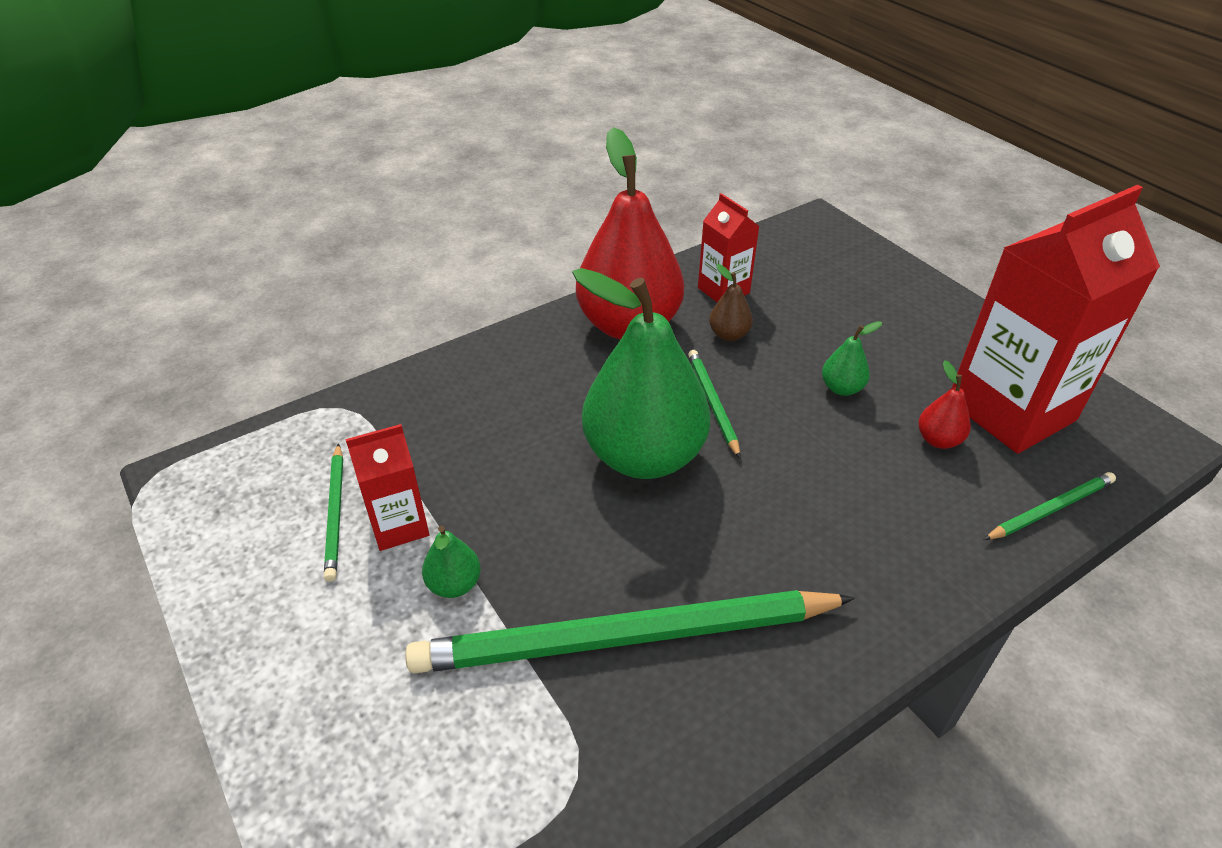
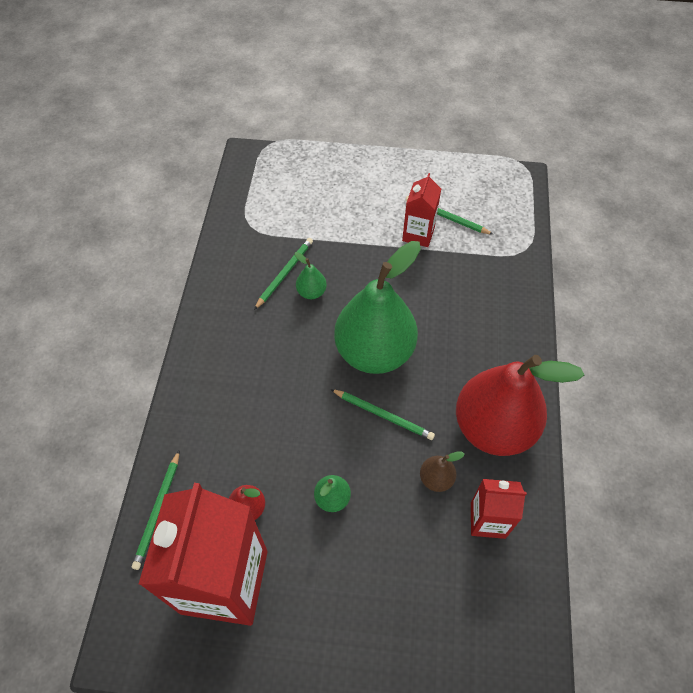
camera: 130 degrees right, 15 degrees up
(454, 584) = (366, 236): green pear -> green pear (311, 292)
(626, 638) = (284, 273): green pencil -> green pencil, size x0.45

